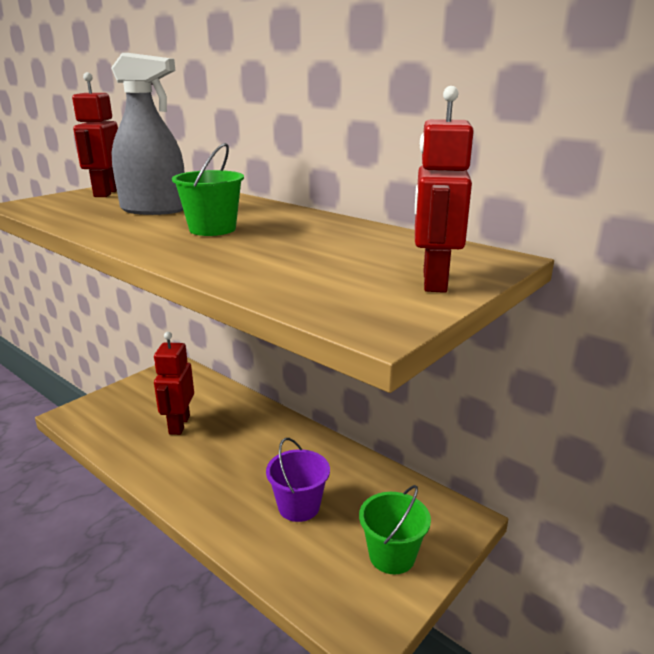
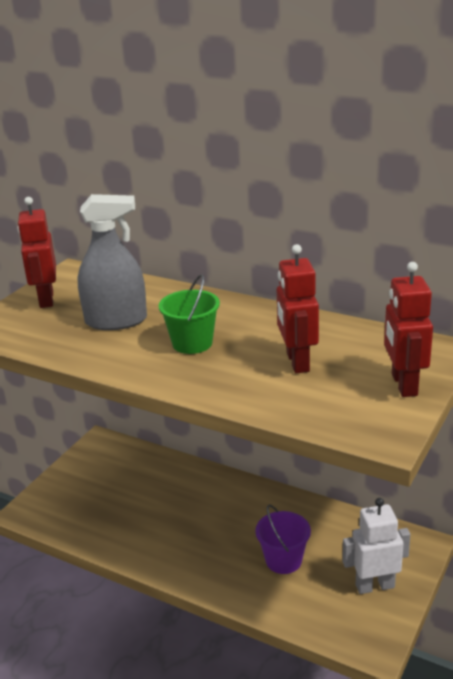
camera: 10 degrees left, 5 degrees up
(179, 425) = (138, 503): red robot -> red robot (297, 362)
(392, 555) = (374, 586): green bucket -> white robot

